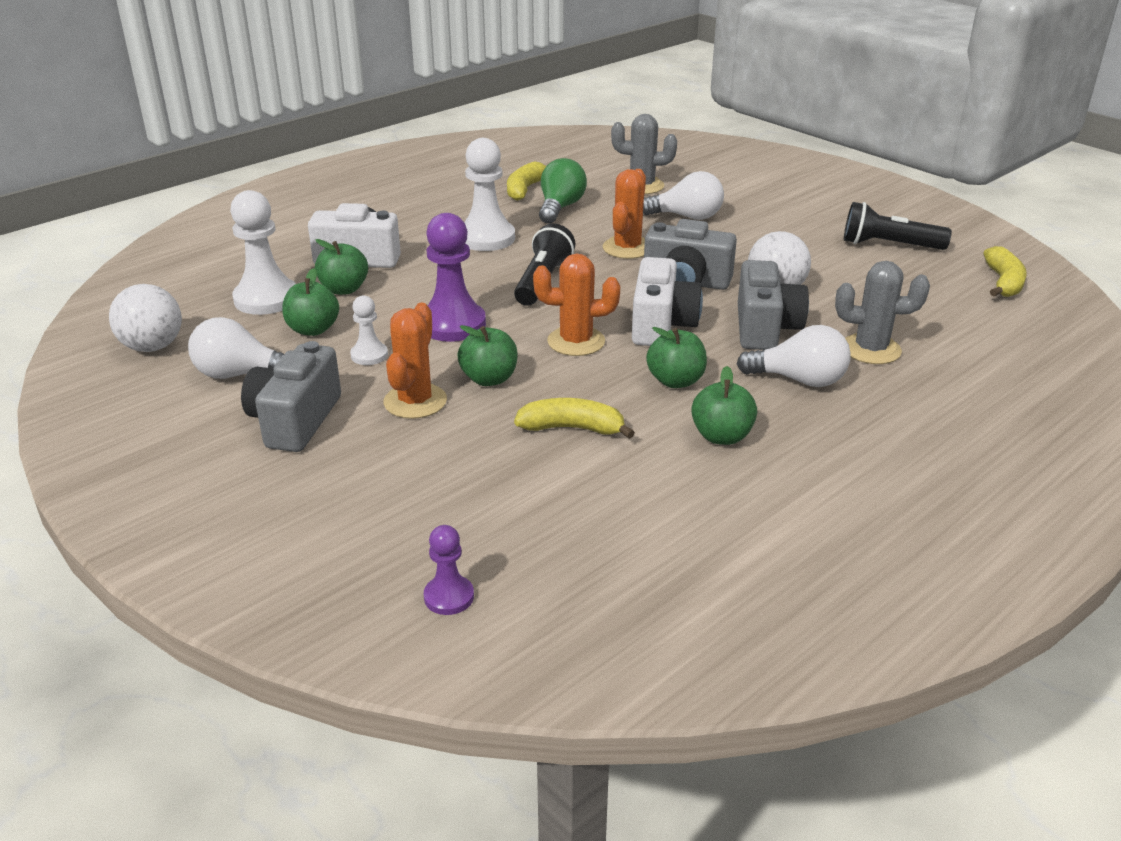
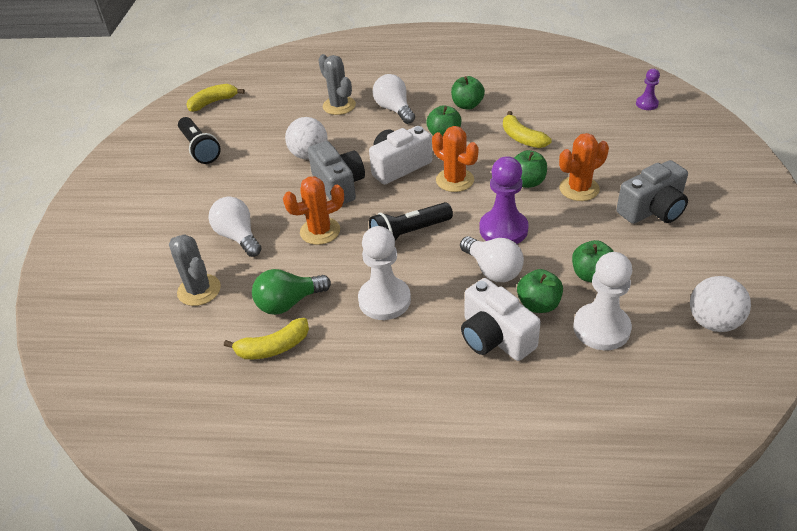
camera: 130 degrees left, 10 degrees up
(240, 374) = (664, 261): white light bulb -> white light bulb (492, 270)
(369, 355) = (575, 233): white pawn -> none
(765, 328) = (357, 138): grey camera -> none

